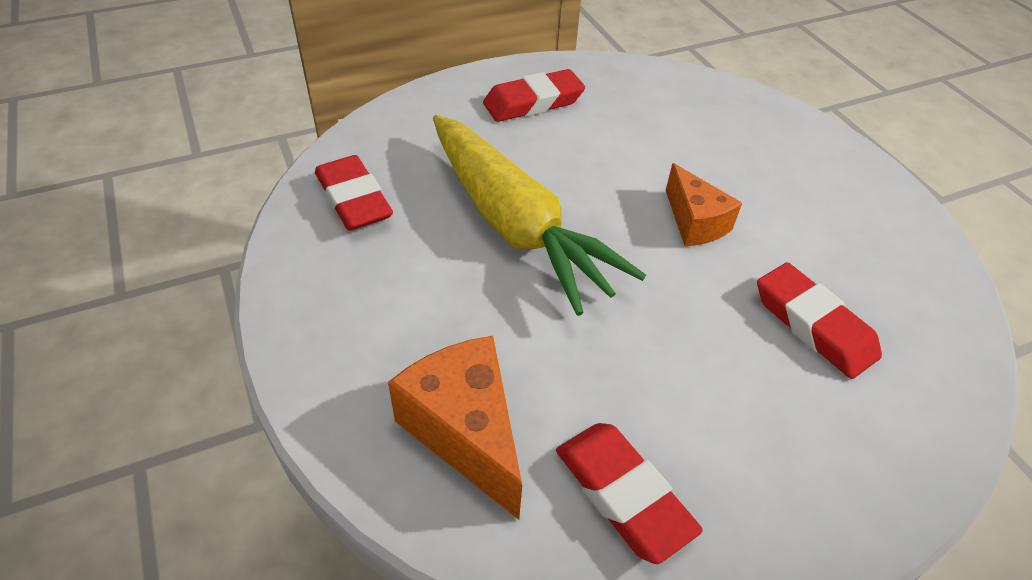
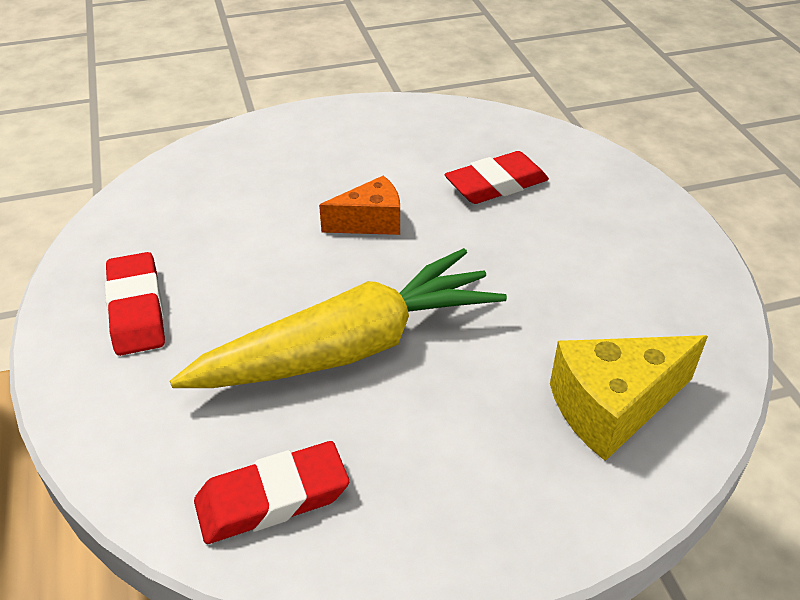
camera: 80 degrees left, 5 degrees down
(465, 432) = (612, 407): orange cheese -> yellow cheese
(623, 494) = (660, 315): red eraser -> none

